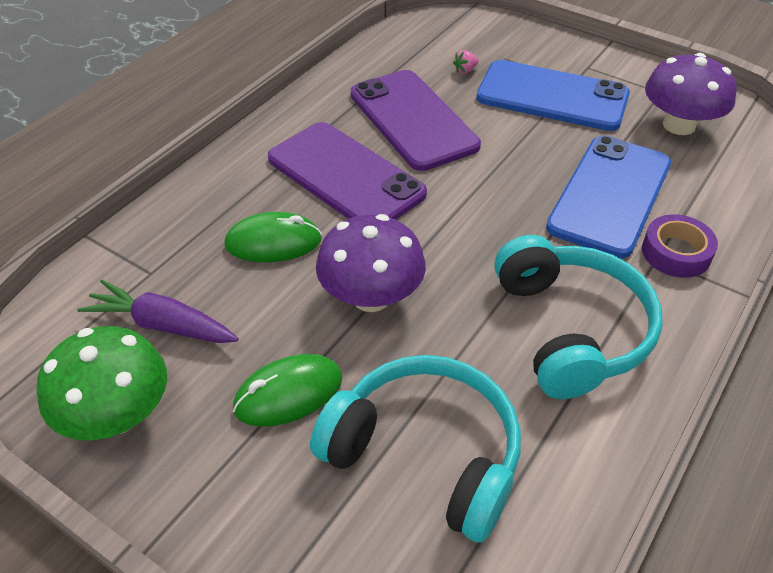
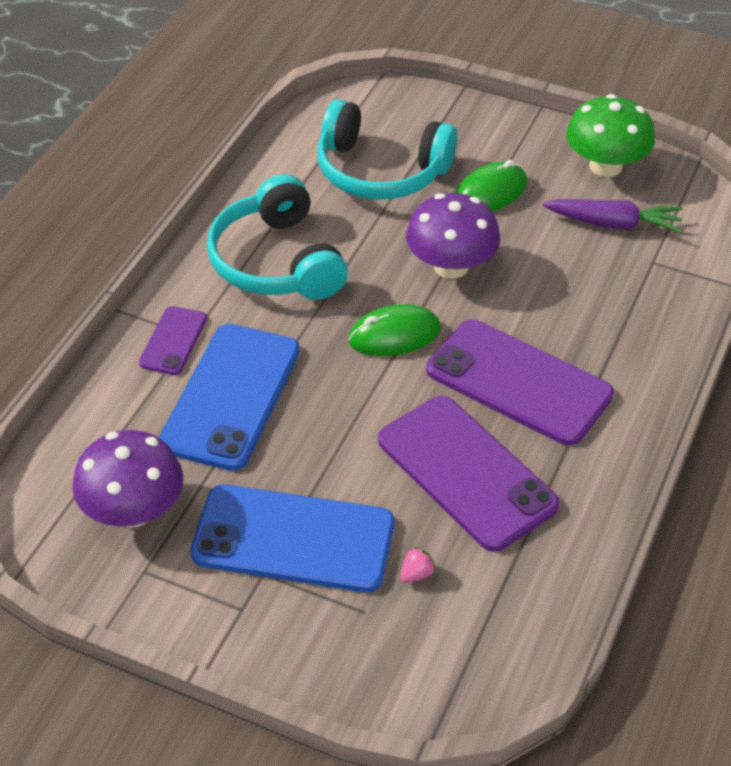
camera: 170 degrees right, 0 degrees up
(273, 242) = (559, 302): green mouse -> green mouse (394, 335)
(676, 253) = (173, 341): purple tape -> purple phone

